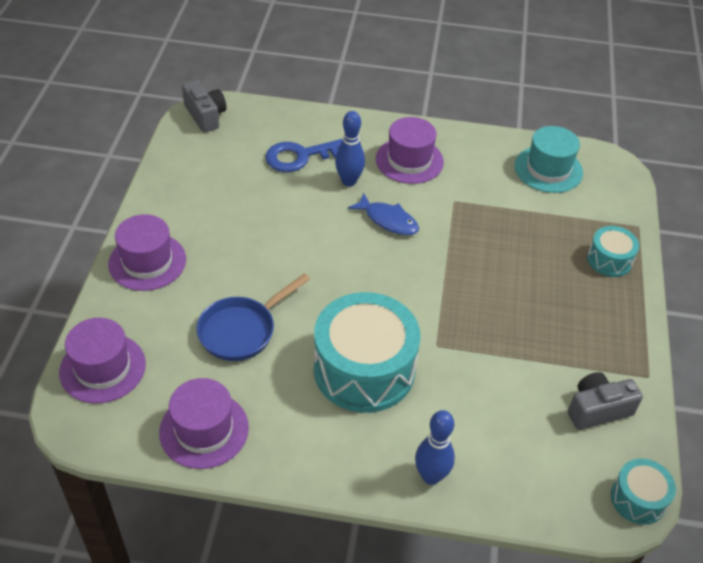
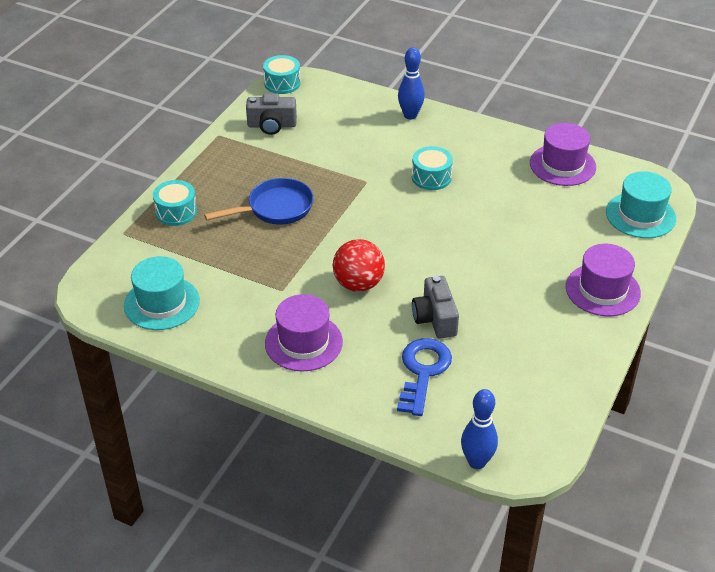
camera: 160 degrees left, 5 degrees down
(102, 368) = (640, 215): purple hat -> turquoise hat
(205, 116) = (525, 452): grey camera -> grey camera (435, 318)
(242, 330) = (523, 220): blue pan -> blue pan (275, 208)
(300, 156) = (423, 371): blue key -> blue key turned 75 degrees counterclockwise
(349, 181) = (380, 331): blue bowling pin -> blue bowling pin (477, 462)
(364, 369) = (431, 177): turquoise drum -> turquoise drum, size x0.49
(388, 220) = (358, 284): blue fish -> red ball

